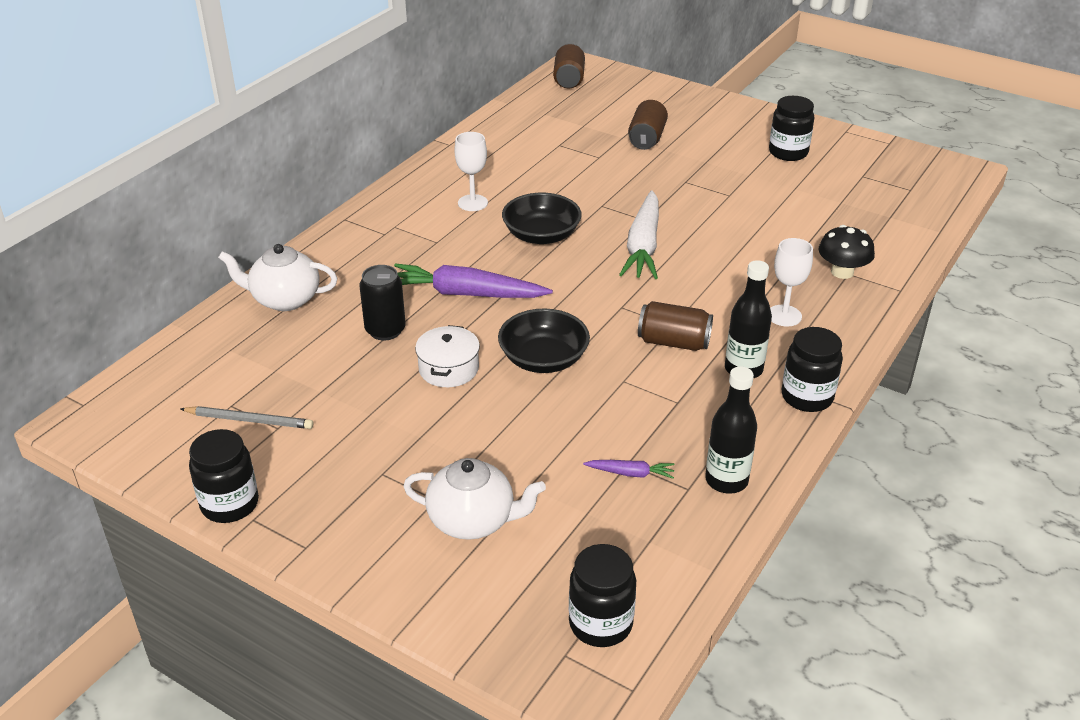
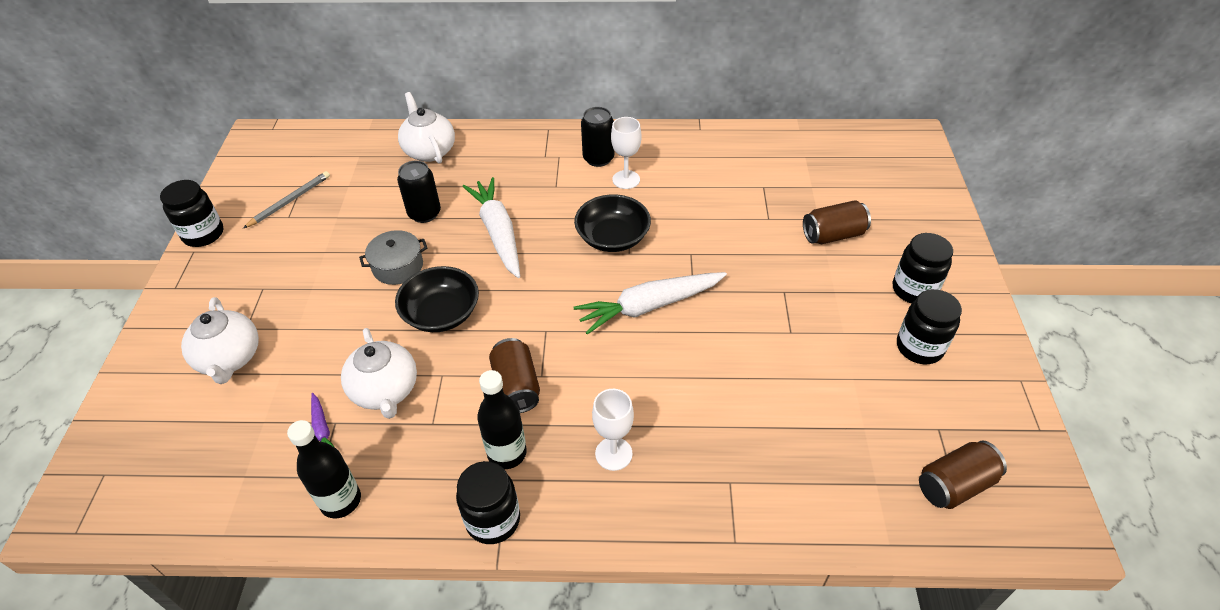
camera: 60 degrees right, 10 degrees up
(249, 420) = (290, 201): grey pencil -> grey pencil turned 120 degrees counterclockwise
(425, 207) = (598, 158): none -> black can
(448, 369) = (398, 267): white pot -> grey pot
(467, 294) = (498, 233): purple carrot -> white carrot
(569, 79) = (881, 144): brown can -> brown can (954, 485)
(600, 624) = (140, 483): black jar -> black jar (914, 290)
(614, 420) = (385, 391): none -> white teapot
(842, 272) = (727, 476): black mushroom -> none

